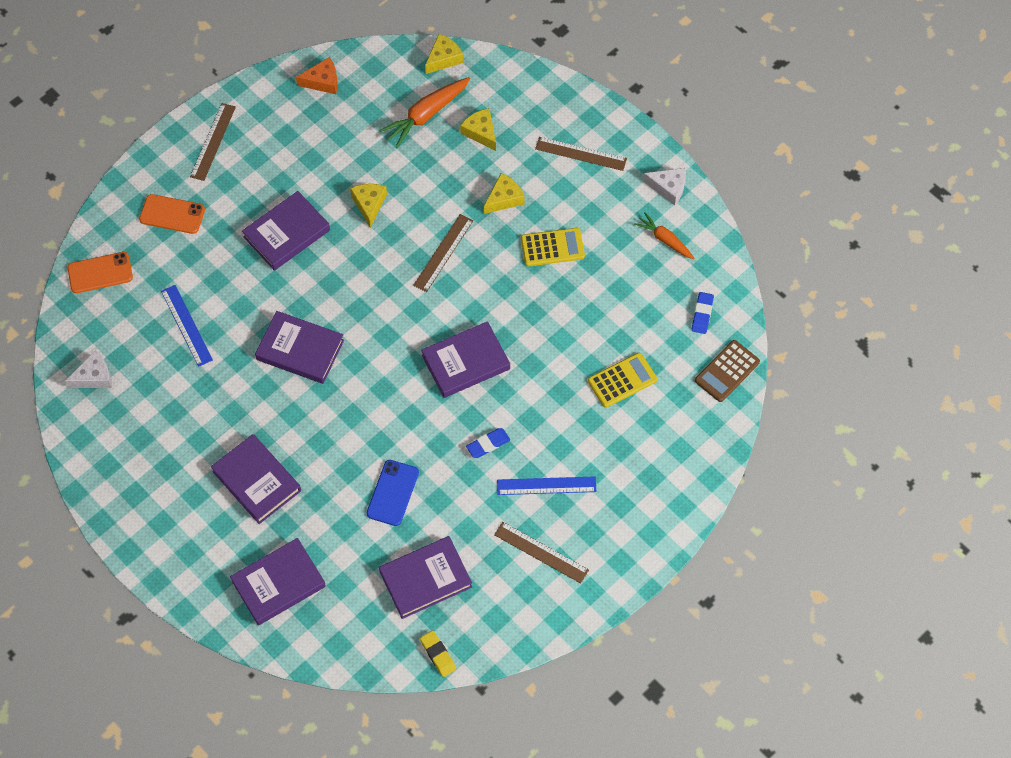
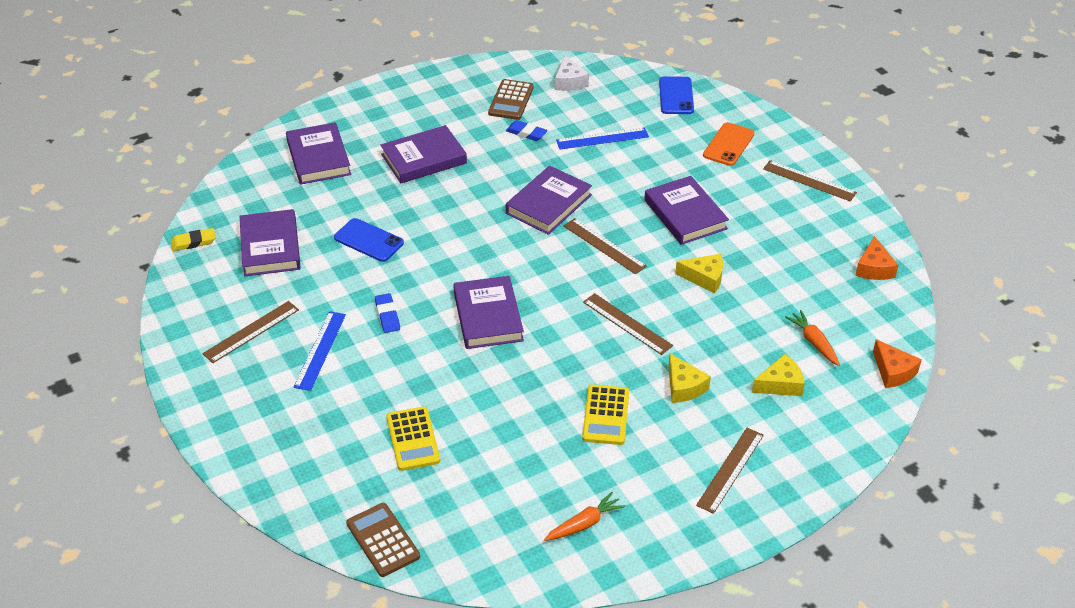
camera: 105 degrees right, 20 degrees down
(100, 273) = (676, 96): orange phone -> blue phone
(139, 425) = (511, 100): none -> brown calculator
(347, 290) = (604, 246): none -> brown ruler
(426, 115) = (813, 342): orange carrot -> orange carrot, size x0.63
(443, 58) = (893, 371): yellow cheese -> orange cheese
(668, 188) = (659, 546): white cheese -> none
(702, 314) = (468, 535): blue eraser -> blue eraser (526, 133)

